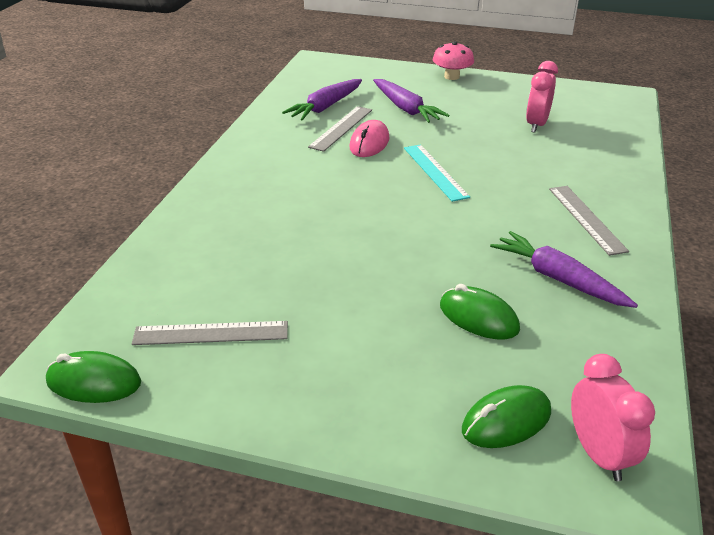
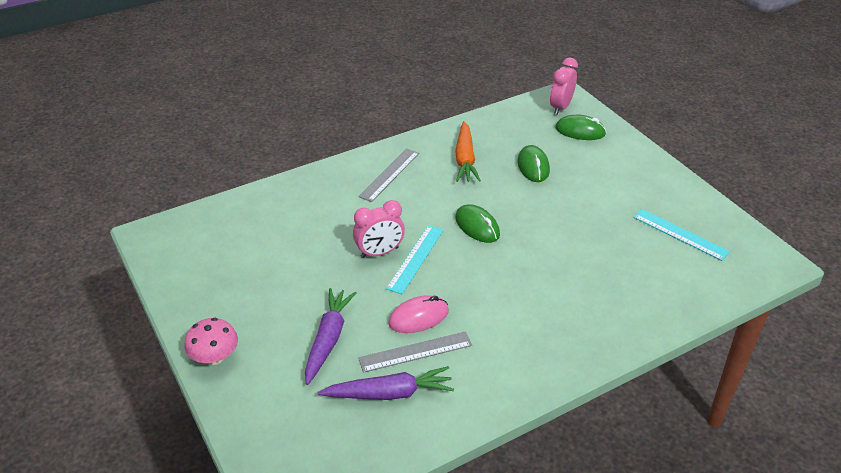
camera: 135 degrees left, 5 degrees up
(94, 382) = (760, 243): green mouse -> green mouse (477, 226)
(211, 333) = (680, 234): grey ruler -> turquoise ruler
(536, 125) = (272, 252): pink clock -> pink clock (379, 252)
(558, 279) = (465, 159): purple carrot -> orange carrot

